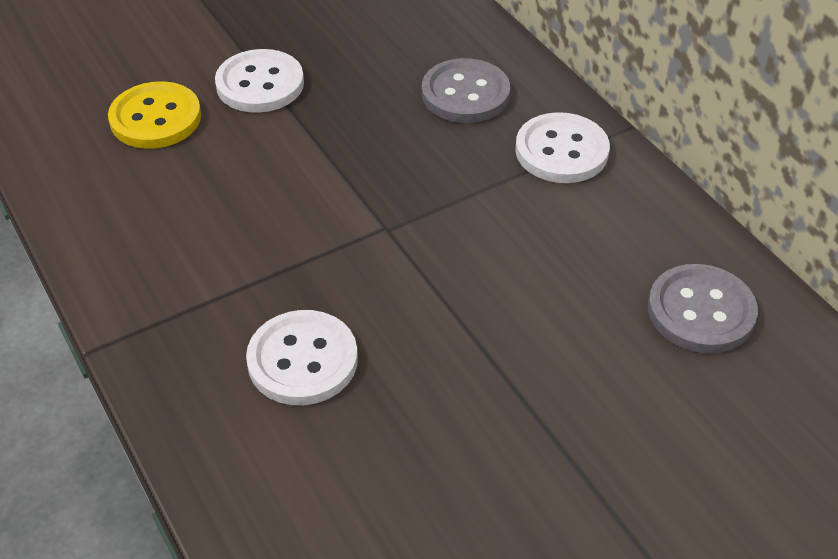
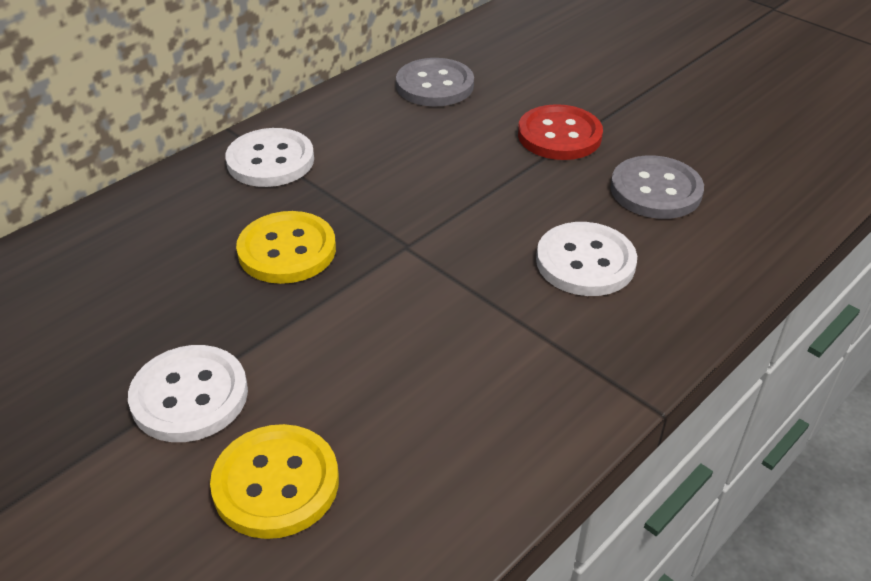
camera: 105 degrees left, 5 degrees down
(410, 148) = (287, 250): none -> yellow button
(465, 94) = (191, 228): grey button -> grey button (655, 190)
(551, 411) = (559, 135): none -> red button

